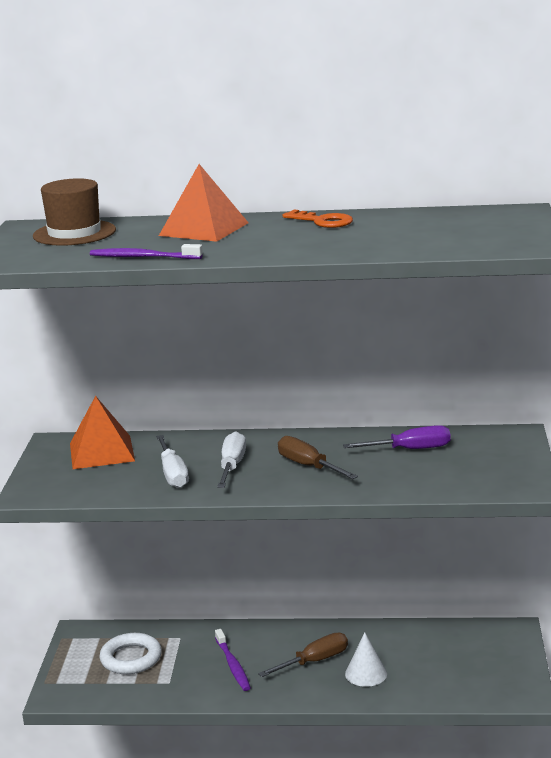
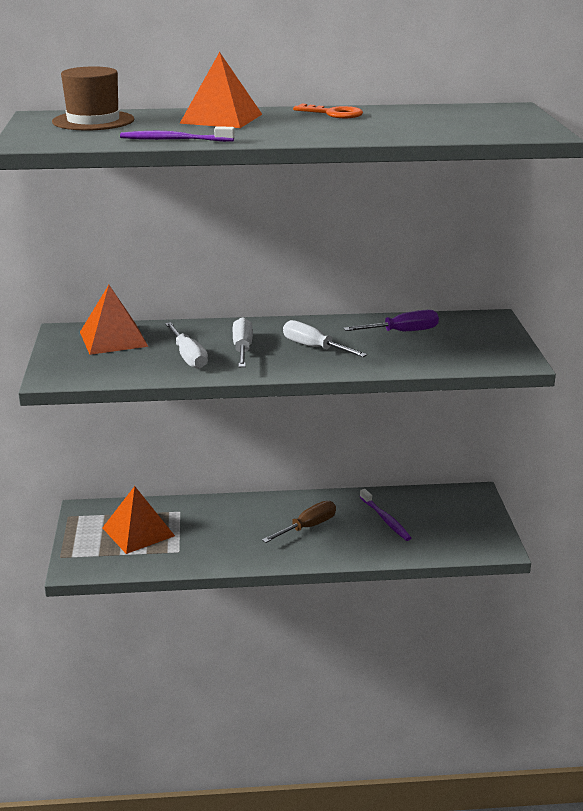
camera: 10 degrees left, 5 degrees up
(131, 658) = (138, 531): white ring -> orange pyramid
(233, 665) = (234, 534): purple toothbrush -> purple toothbrush (385, 519)
(309, 466) = (314, 348): brown screwdriver -> white screwdriver
(366, 673) = (356, 536): white cone -> none

